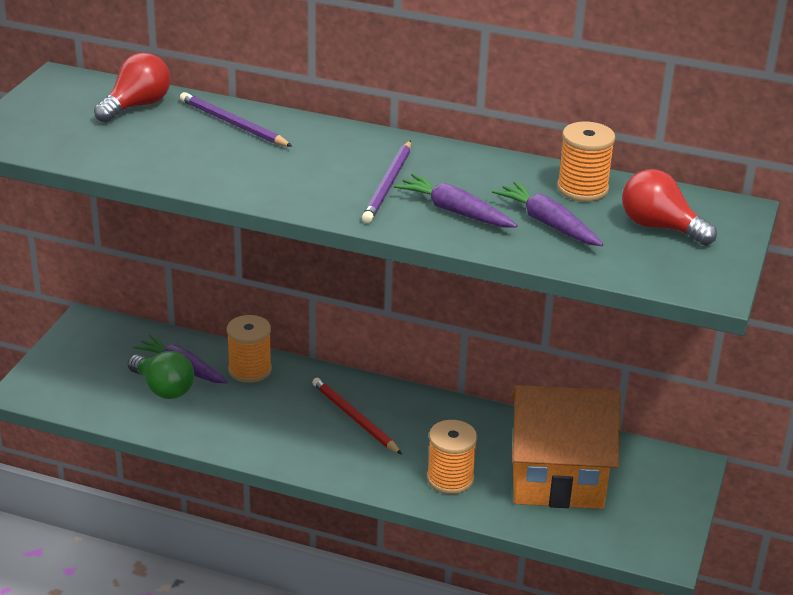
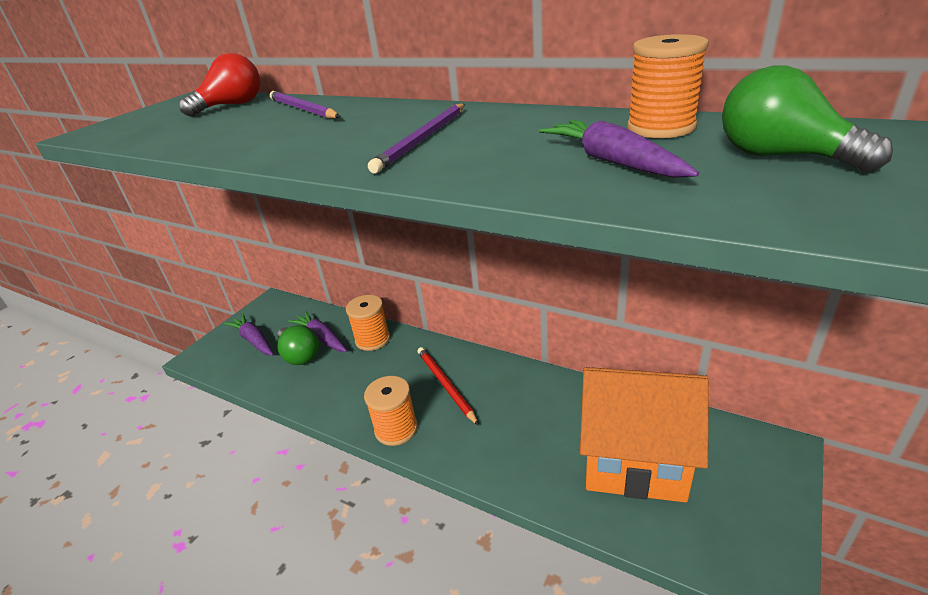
camera: 15 degrees right, 0 degrees up
(450, 478) = (522, 454): orange spool -> orange spool (396, 429)
(455, 211) = (491, 157): purple carrot -> purple carrot (254, 340)
(659, 227) = (781, 157): red light bulb -> green light bulb

